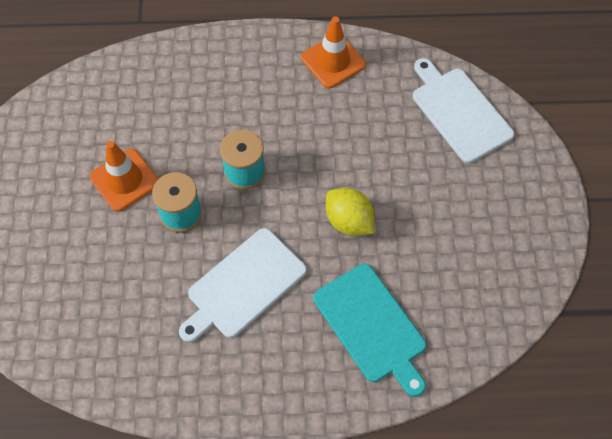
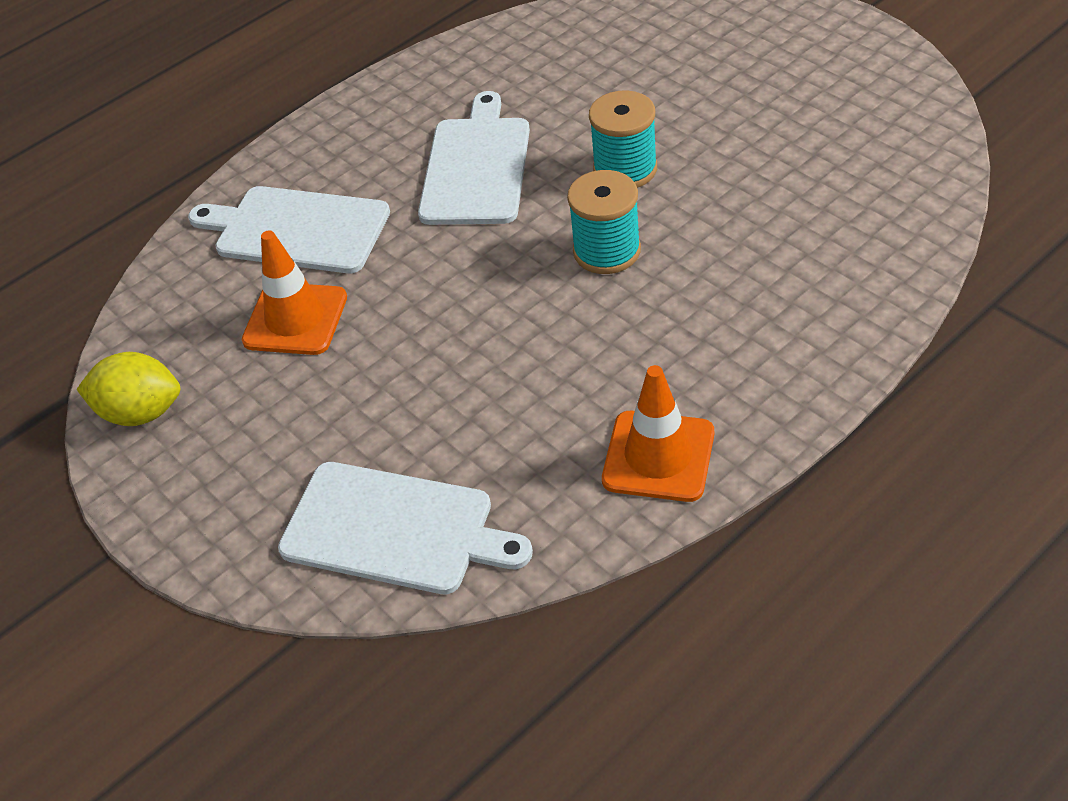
camera: 145 degrees right, 15 degrees down
(124, 180) = (730, 151): orange traffic cone -> orange traffic cone (295, 319)
(349, 221) = (421, 295): yellow lemon -> yellow lemon (141, 412)
(371, 326) = (296, 229): turquoise cutting board -> white cutting board

